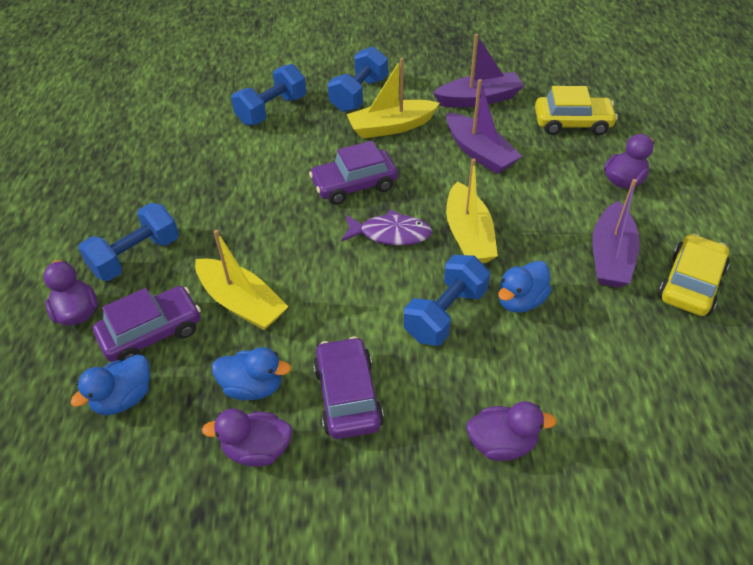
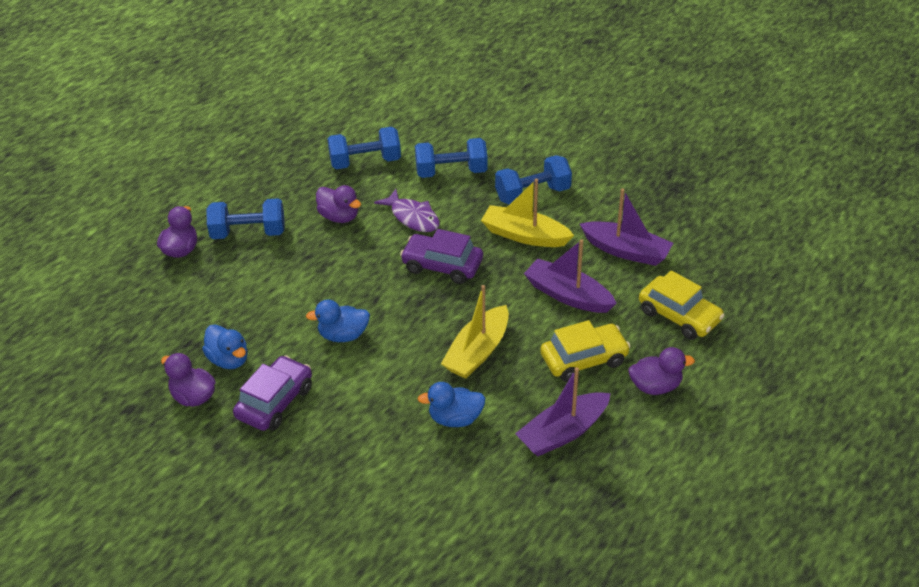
camera: 40 degrees right, 5 degrees down
(124, 398) = (155, 319): blue duck -> blue duck (343, 335)
(152, 333) = (208, 289): purple car -> none
(242, 303) = (277, 304): yellow boat -> none
(390, 234) = (424, 317): purple fish -> purple fish (412, 217)
(445, 314) = (394, 394): blue dumbbell -> blue dumbbell (365, 162)
(479, 152) = (568, 295): purple boat -> purple boat turned 120 degrees clockwise
(502, 443) = (330, 492): purple duck -> purple duck (339, 217)
(690, 284) = (596, 490): yellow car -> yellow car (584, 359)

